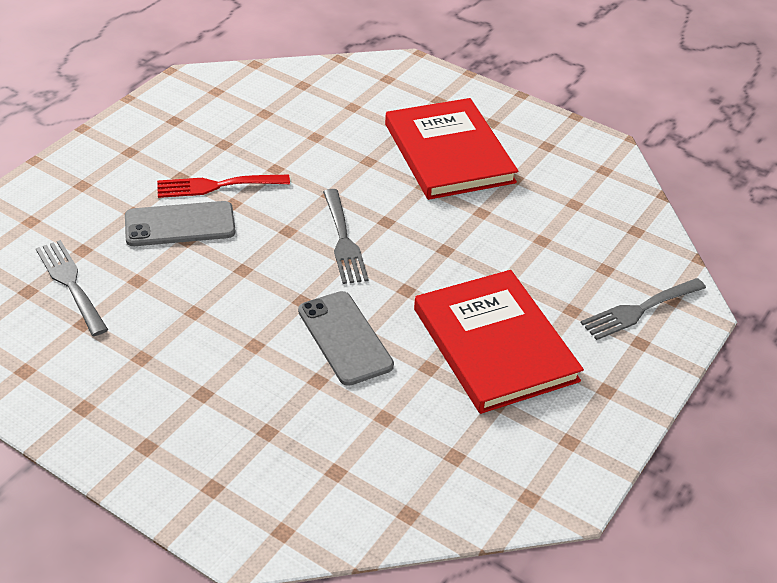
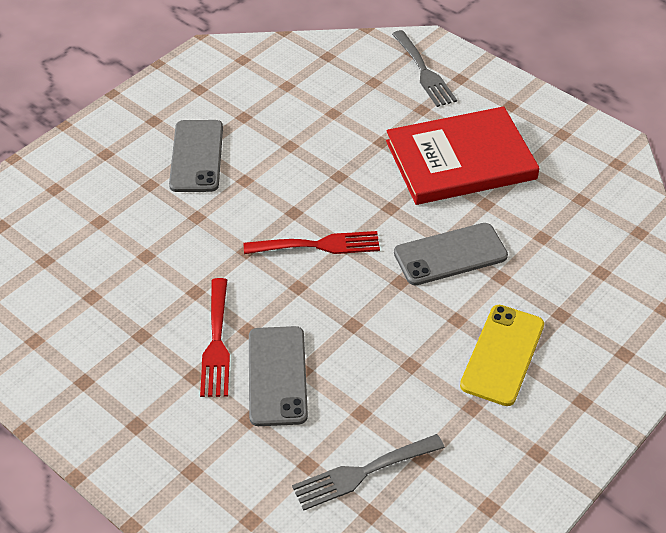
camera: 80 degrees left, 5 degrees up
(208, 380) = (502, 355): none -> yellow phone
(343, 240) = (318, 245): grey fork -> red fork
(449, 153) = (197, 156): red book -> grey phone

